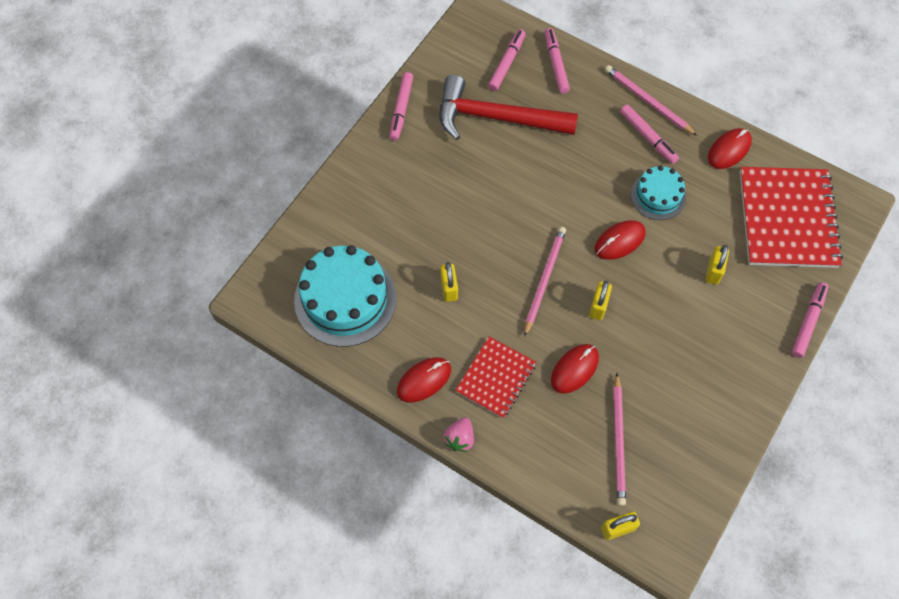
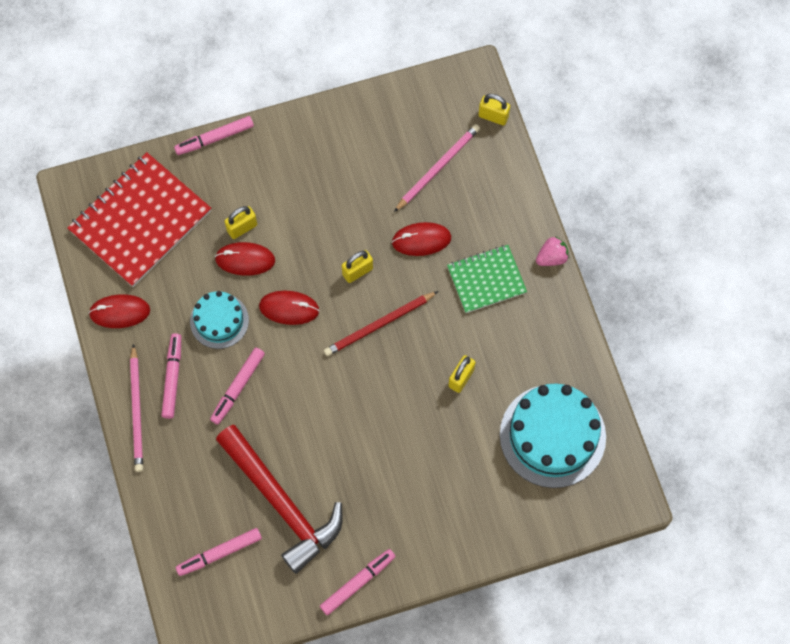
camera: 140 degrees left, 5 degrees up
(424, 380) = (543, 320): red mouse -> red mouse (245, 260)
(495, 378) = (486, 280): red notebook -> green notebook
(544, 280) = (379, 325): pink pencil -> red pencil
(555, 64) = (177, 515): pink marker -> pink marker (238, 387)

